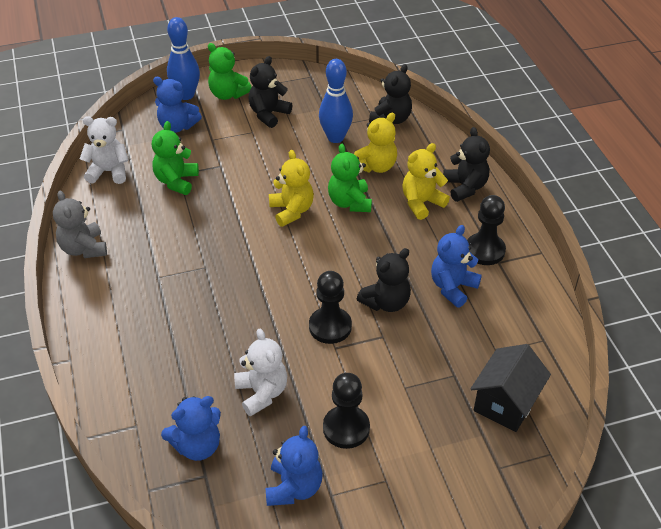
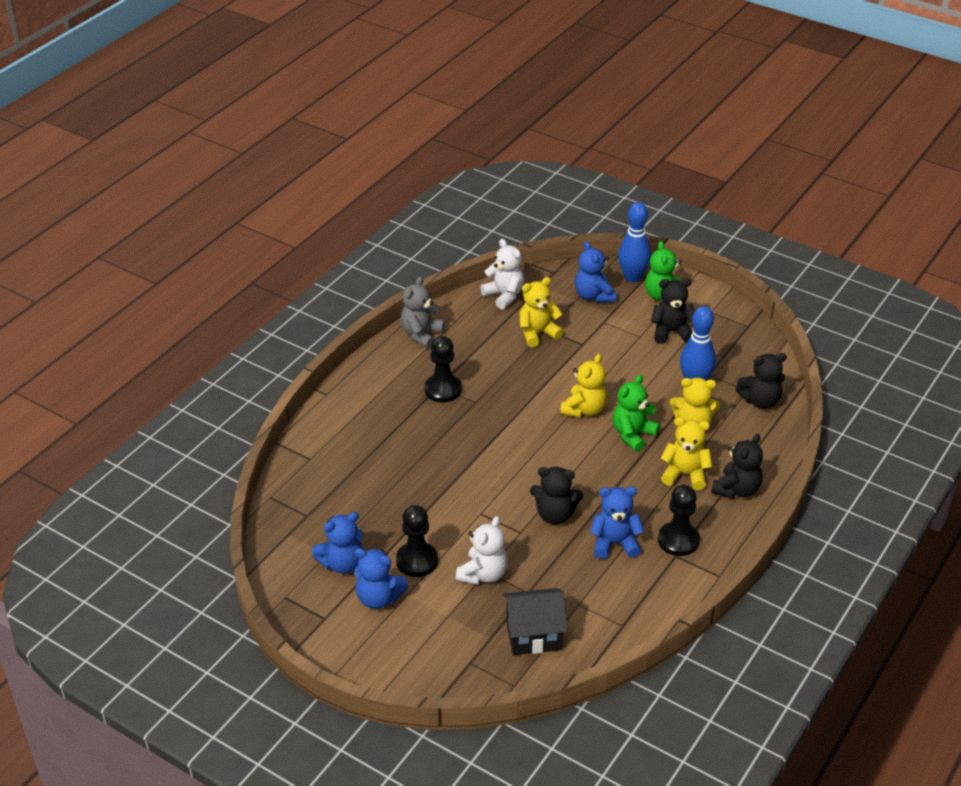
camera: 50 degrees right, 5 degrees down
(176, 181) = (538, 333): green teddy bear -> yellow teddy bear
(197, 445) = (325, 497): blue teddy bear -> blue teddy bear (378, 598)
(262, 393) = (400, 500): white teddy bear -> white teddy bear (483, 574)
(330, 326) = (496, 499): black pawn -> black pawn (443, 390)

